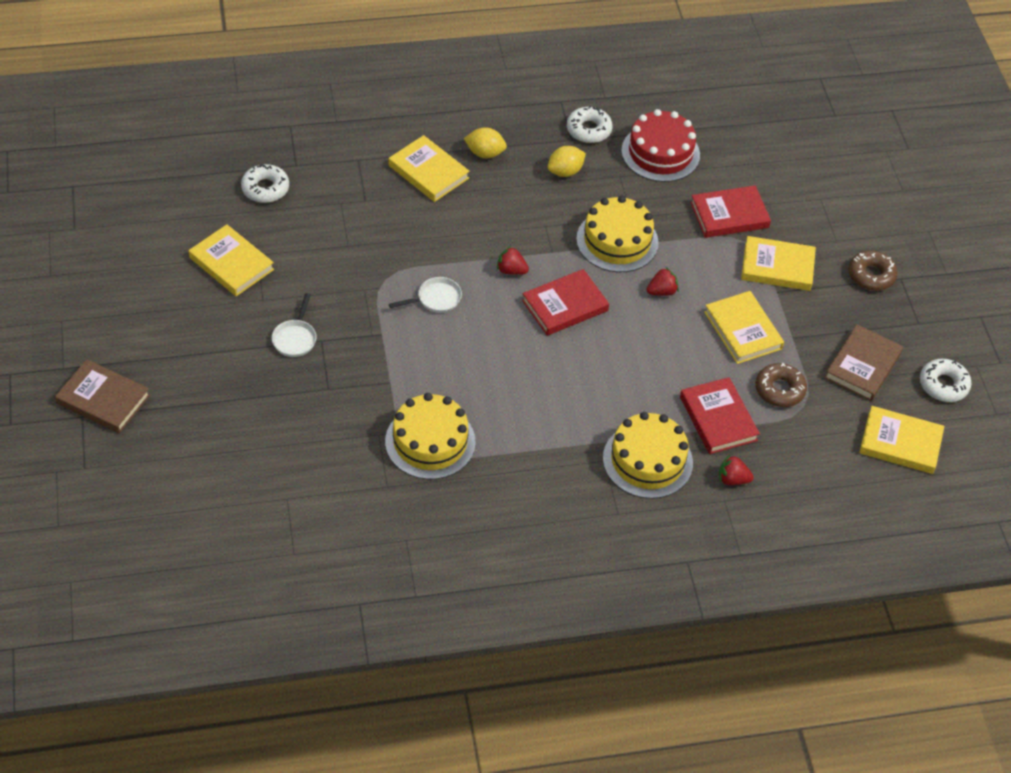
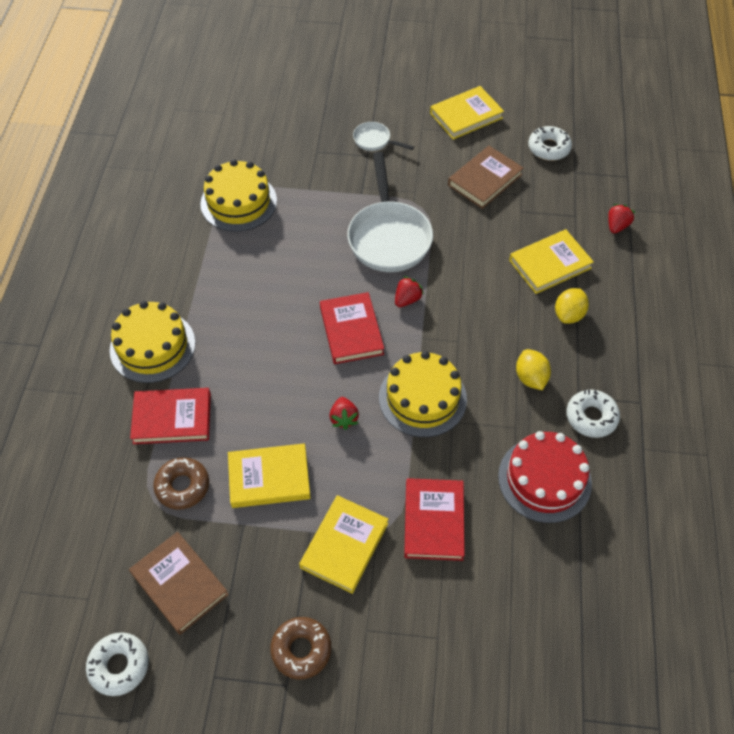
camera: 110 degrees right, 5 degrees up
(103, 399) = (352, 34): brown book -> brown book (485, 180)
(435, 299) = (389, 237): white pan -> white pan, size x2.10
(732, 479) = (101, 407): red strawberry -> red strawberry (617, 226)
(900, 443) = (69, 582): yellow book -> none

